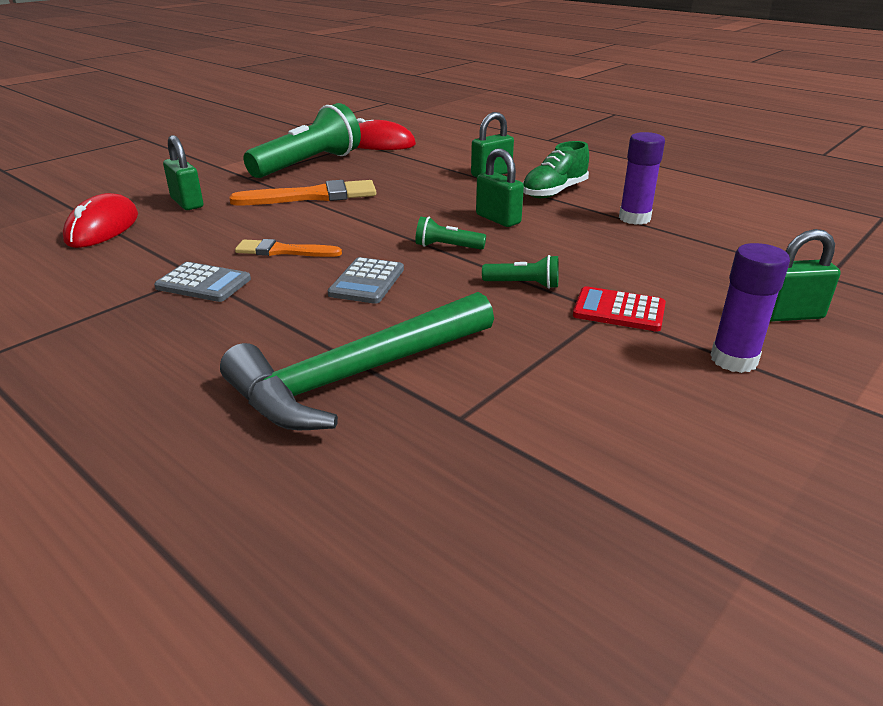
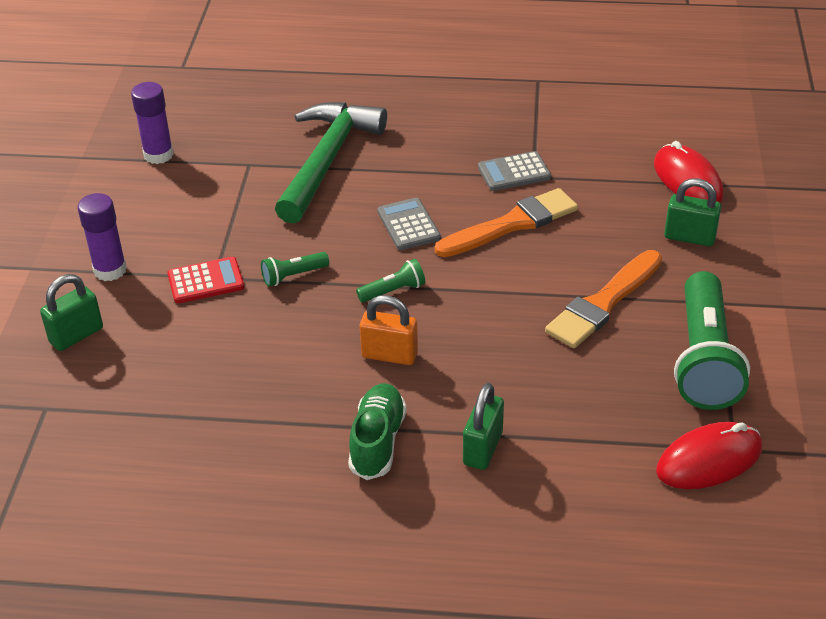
camera: 145 degrees right, 10 degrees up
(283, 251) = (512, 224): orange brush -> orange brush, size x1.60
(498, 219) = (389, 355): green padlock -> orange padlock
(634, 218) = (258, 426): purple glue stick -> purple glue stick (158, 155)

